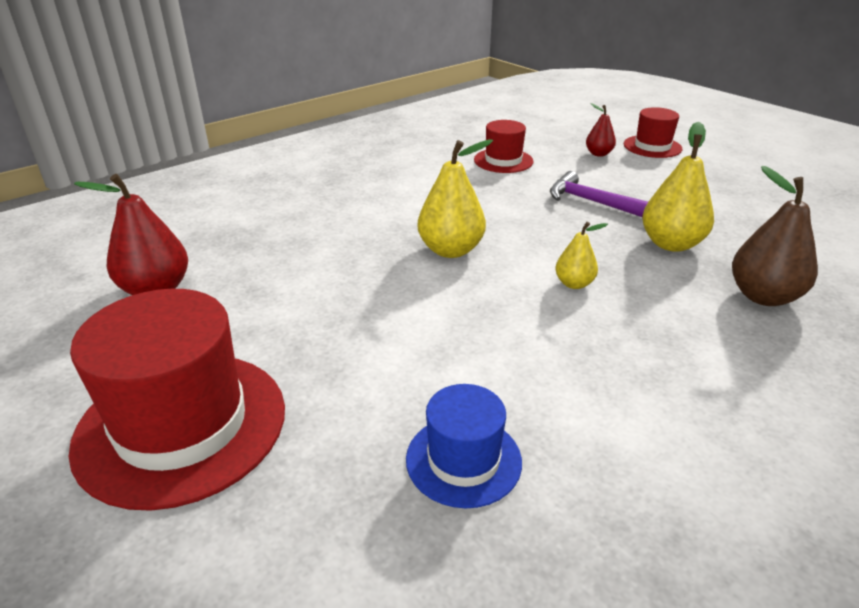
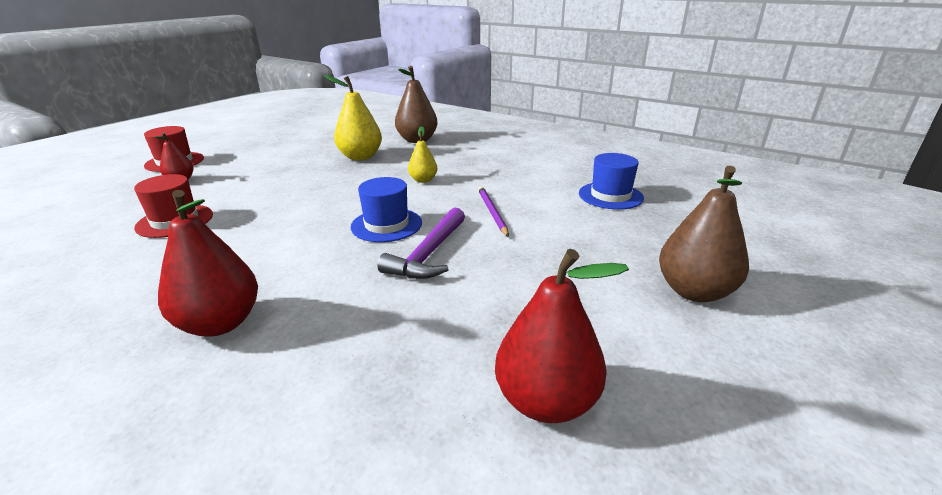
camera: 105 degrees left, 5 degrees down
(181, 425) = (694, 291): red hat -> brown pear
(338, 187) = (220, 323): none -> red pear
(451, 250) = (386, 225): yellow pear -> blue hat
(452, 322) = (492, 212): none -> purple pencil
(593, 202) = (291, 179): purple hammer -> purple hammer (428, 254)

